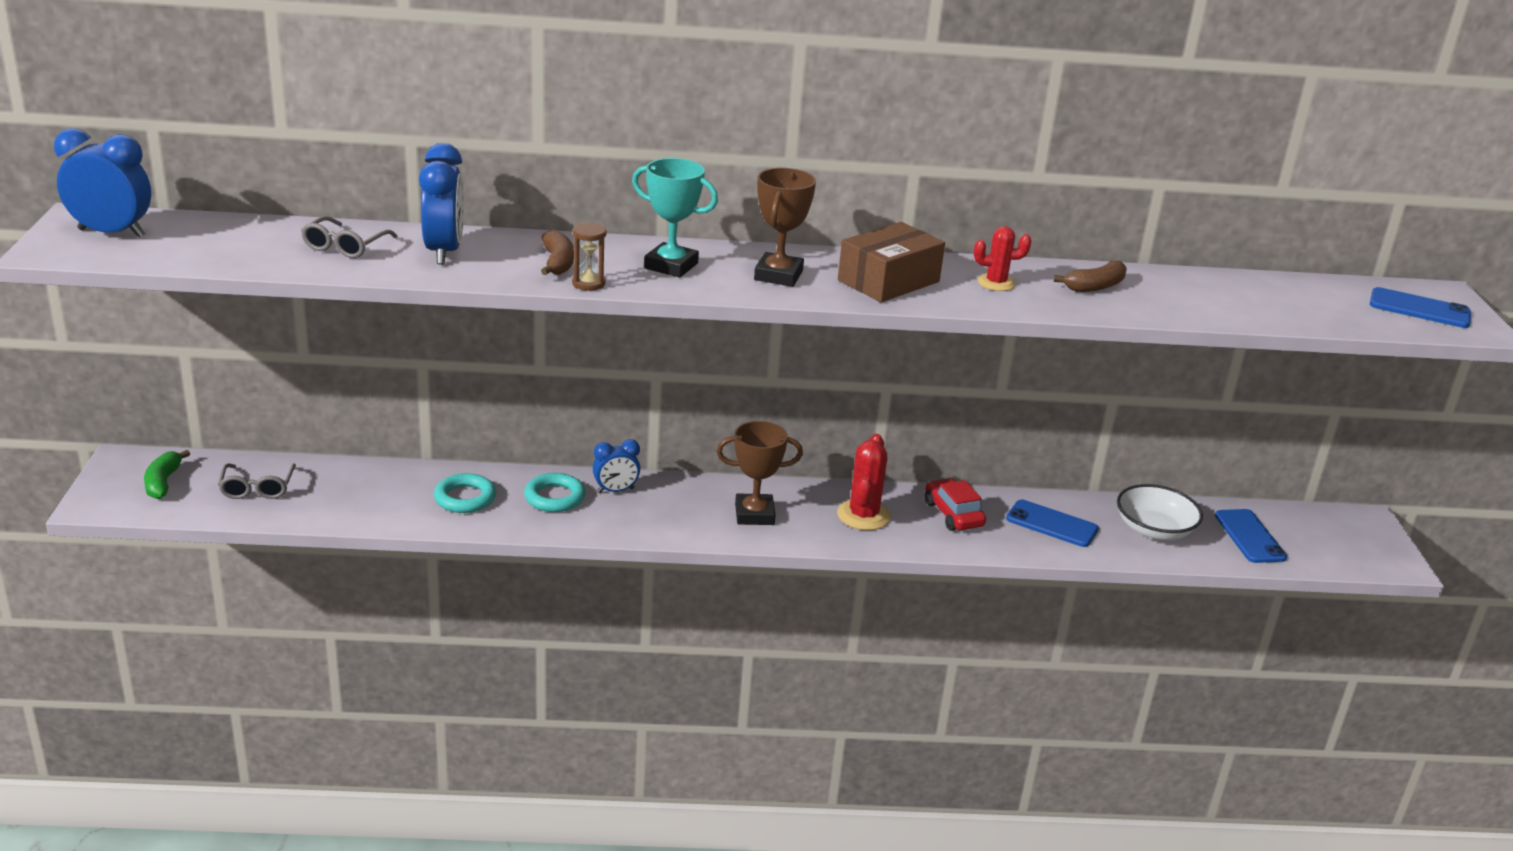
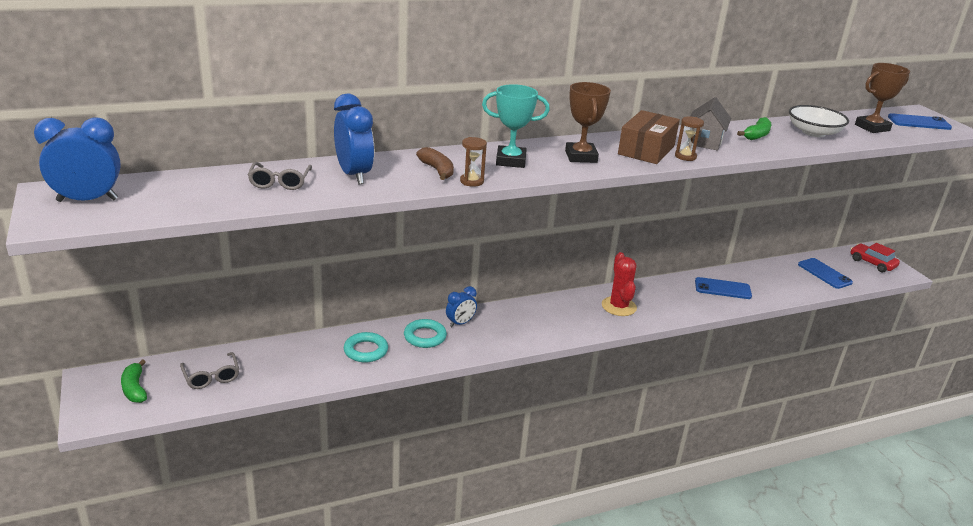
camera: 20 degrees left, 0 degrees up
(754, 514) = (556, 320): brown trophy -> brown trophy (872, 127)
(938, 299) = (685, 156): none -> brown hourglass
(953, 514) = (666, 294): red car -> red car (872, 263)
(996, 283) = (704, 141): red cactus -> grey house
(1095, 286) = (756, 135): brown banana -> green banana
(1154, 529) = (776, 280): white bowl -> white bowl (813, 132)

